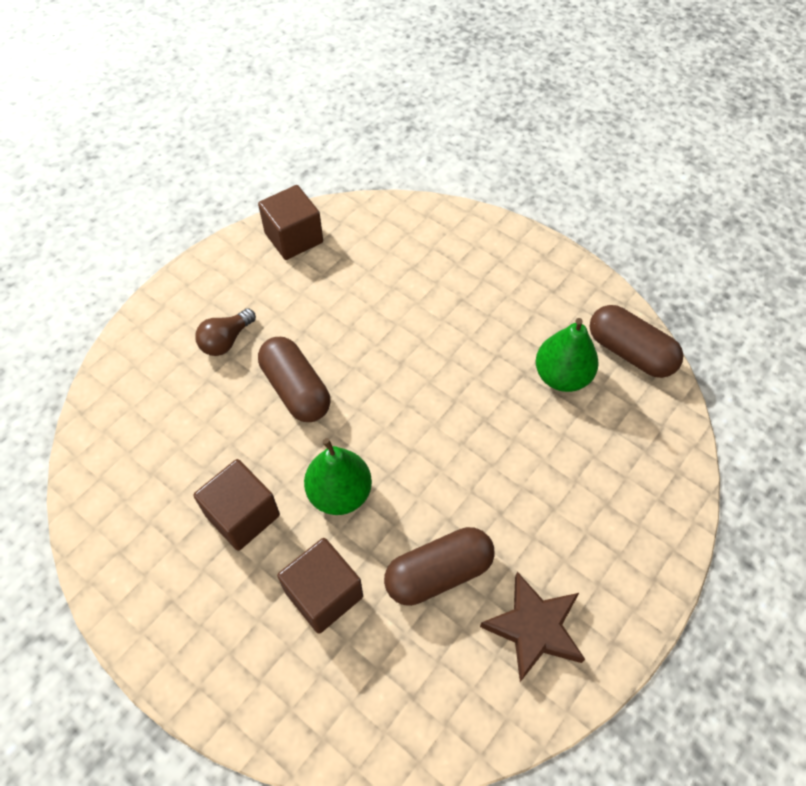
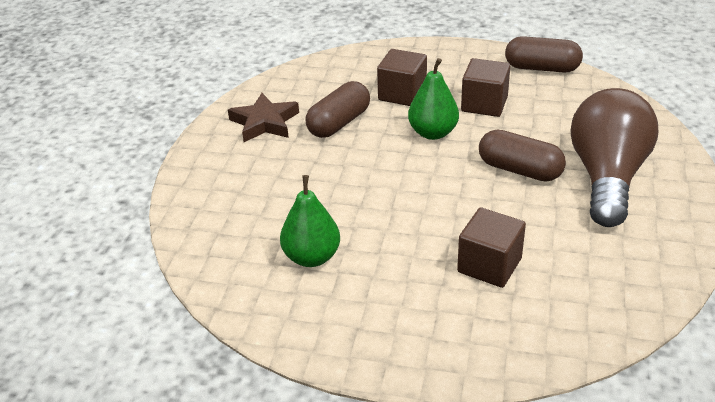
camera: 155 degrees right, 20 degrees down
(226, 340) = (607, 177): brown light bulb -> brown light bulb, size x2.41
(294, 238) = (651, 273): brown cube -> brown cube (489, 265)
(630, 352) = (256, 300): brown capsule -> brown capsule (542, 68)

